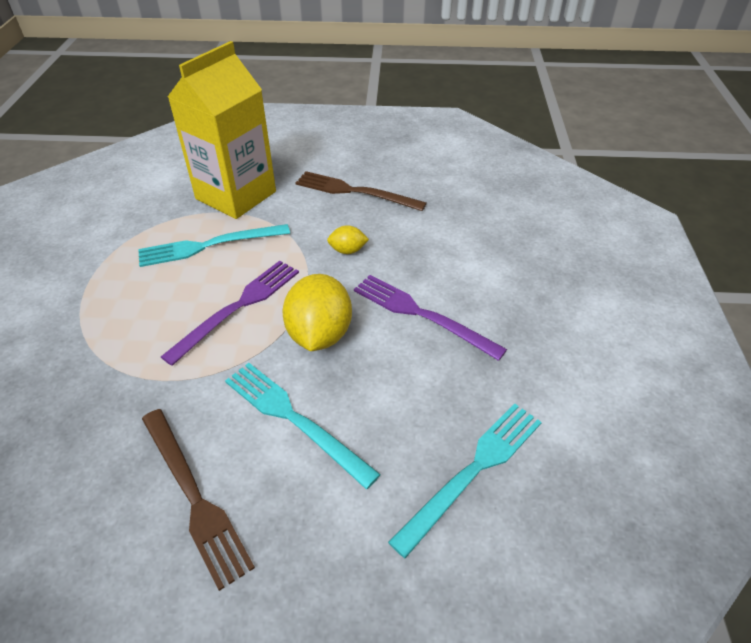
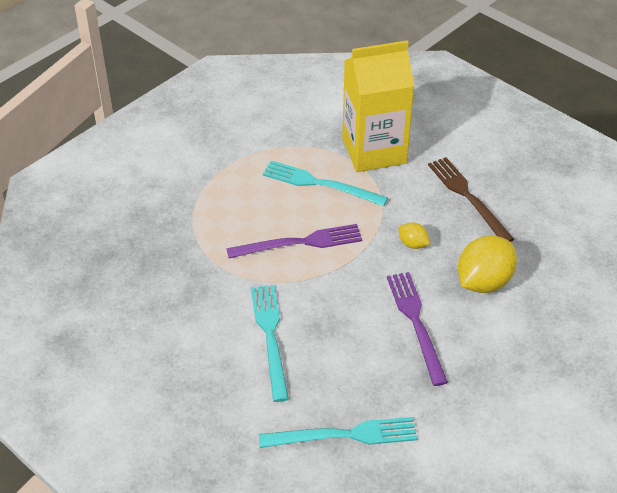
camera: 40 degrees right, 0 degrees up
(194, 496) = (182, 343): brown fork -> none
(319, 334) = (334, 294): yellow lemon -> yellow lemon (483, 282)

